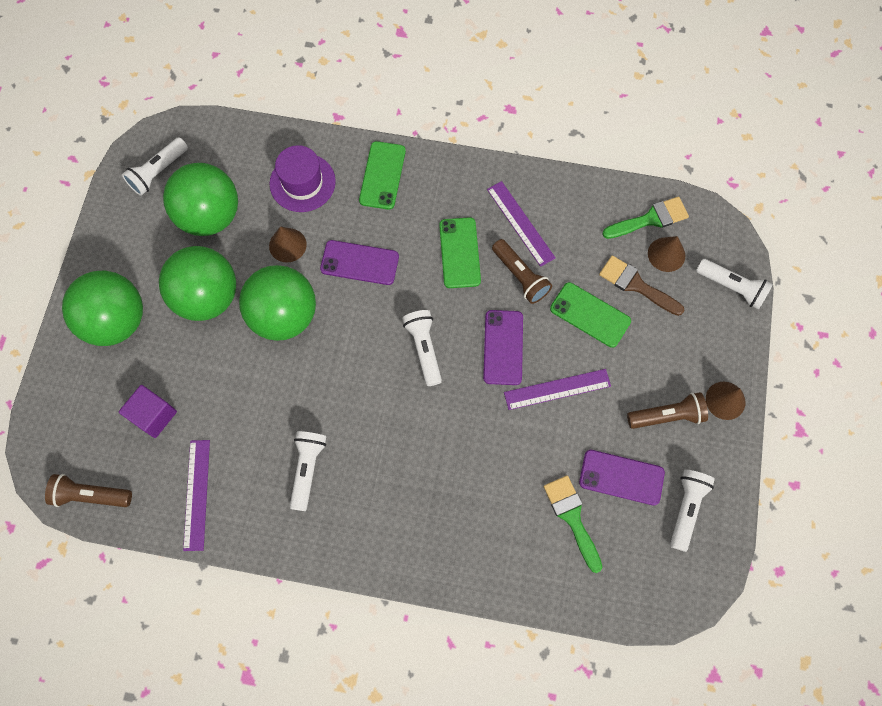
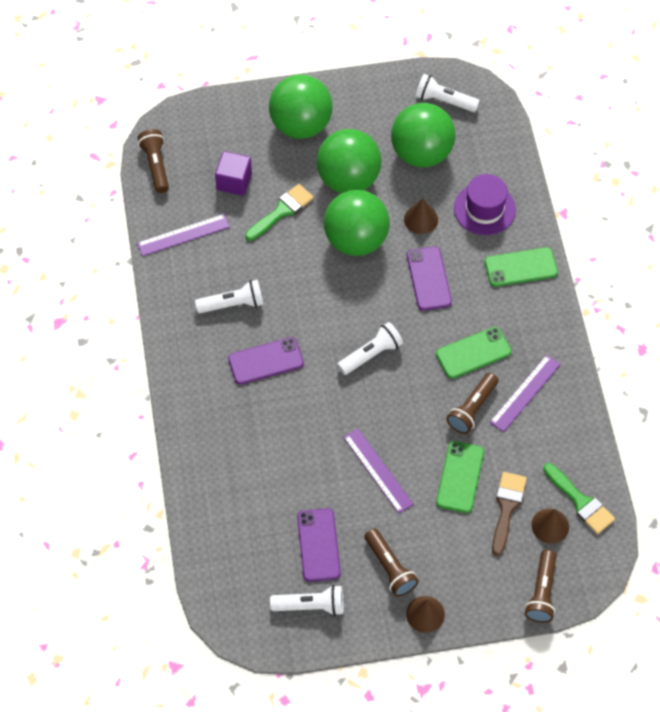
camera: 70 degrees right, 10 degrees down
(503, 347) = (398, 415): purple phone -> purple phone (266, 361)
(572, 517) = (268, 515): green brush -> green brush (282, 211)
(732, 287) = (541, 592): white flashlight -> brown flashlight

